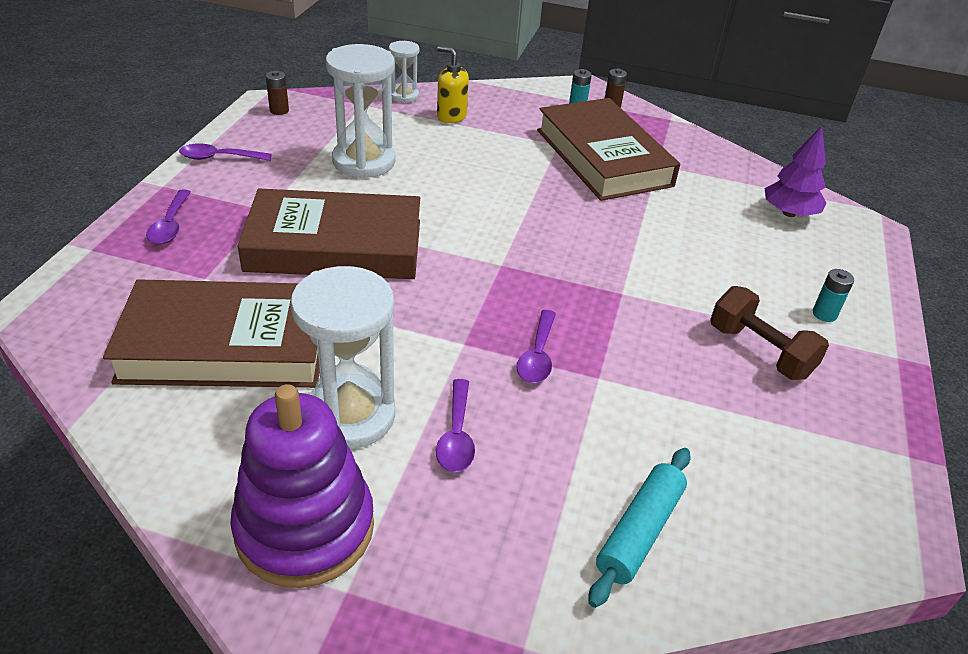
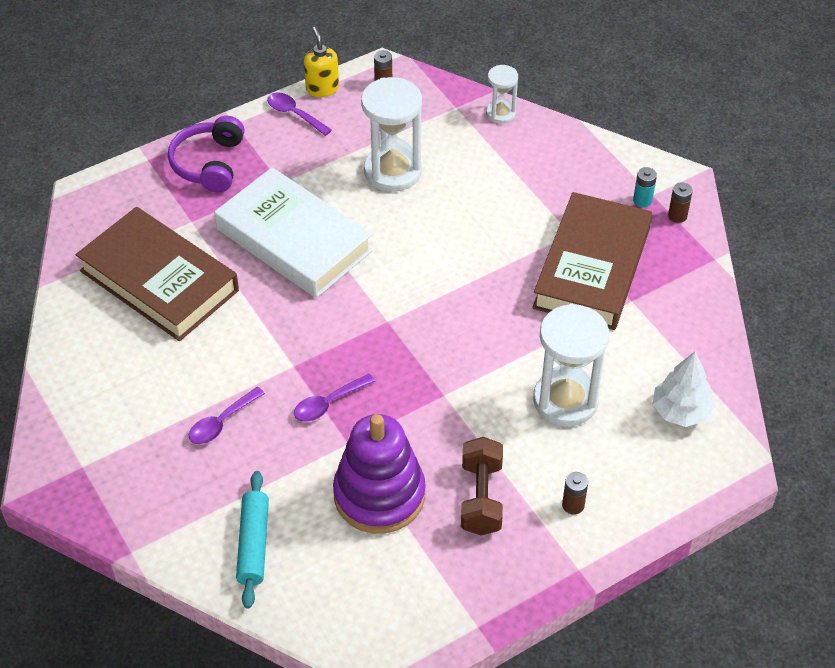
camera: 45 degrees right, 10 degrees up
(170, 225) = (209, 163): purple spoon -> purple headphones
(305, 528) = (95, 421): purple stacking toy -> purple stacking toy (379, 495)
(335, 245) = (294, 240): brown book -> white book
(350, 415) = (179, 371): white hourglass -> white hourglass (565, 400)
(451, 116) = (515, 157): yellow soap dispenser -> yellow soap dispenser (322, 88)
(640, 532) = (253, 544): turquoise rolling pin -> turquoise rolling pin turned 75 degrees counterclockwise
(789, 213) = (681, 411): purple tree -> white tree
(824, 314) = (573, 505): turquoise battery -> brown battery

